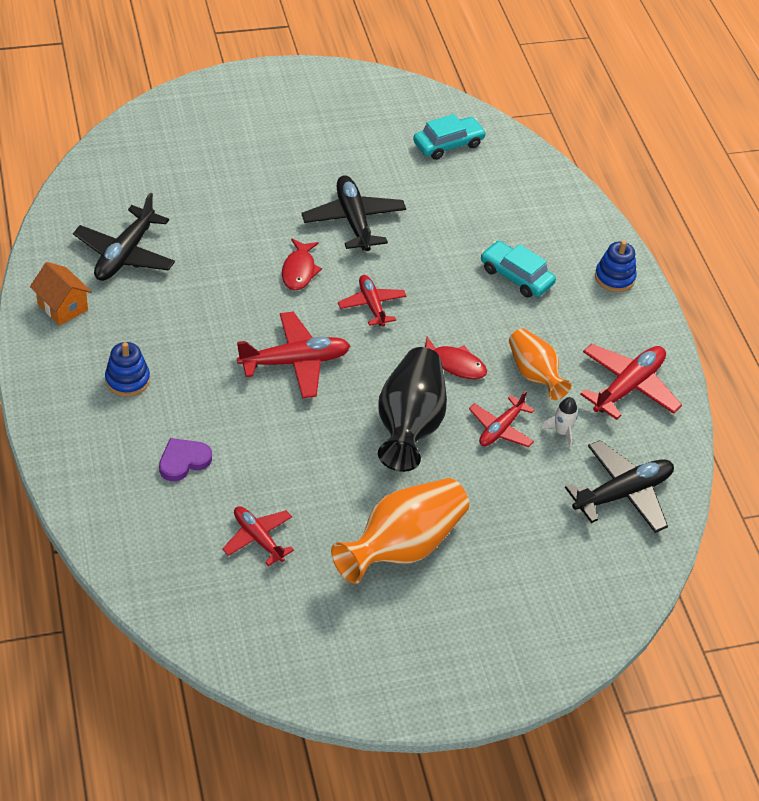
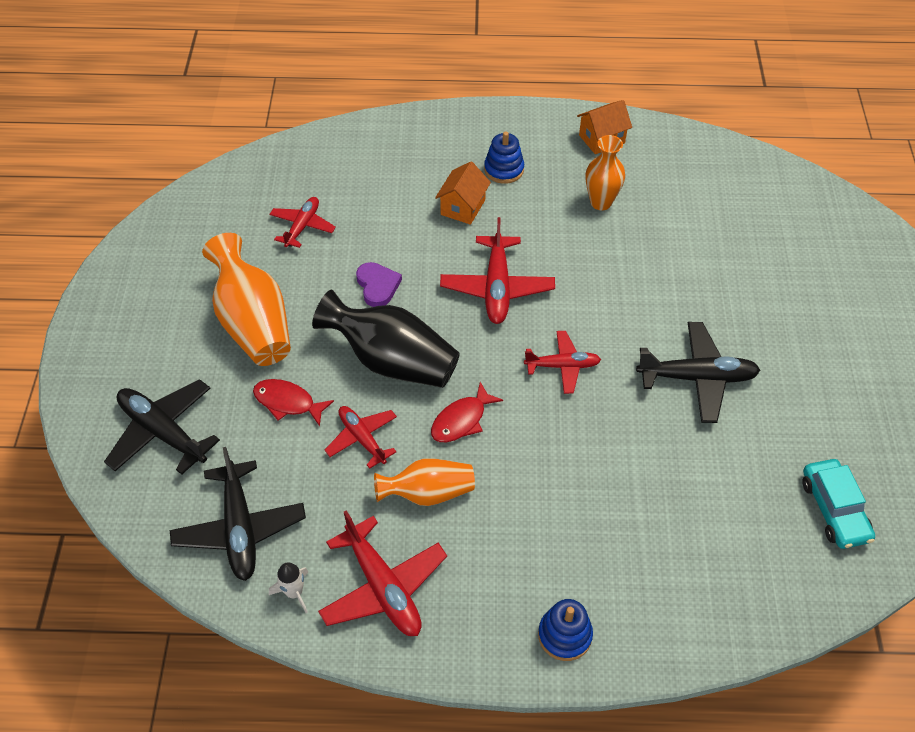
camera: 110 degrees right, 5 degrees up
(125, 254) = (665, 187): black plane -> black plane (163, 432)
(158, 299) = (601, 202): none -> orange vase
(183, 461) = (401, 192): purple heart -> purple heart (377, 286)
(193, 405) = (463, 207): none -> orange house
(258, 538) = (302, 226): red plane -> red plane turned 45 degrees counterclockwise
(299, 271) = (623, 314): red fish -> red fish (287, 402)
(516, 276) = (584, 519): turquoise car -> none
(561, 432) = (340, 495): white rocket -> white rocket (294, 592)

